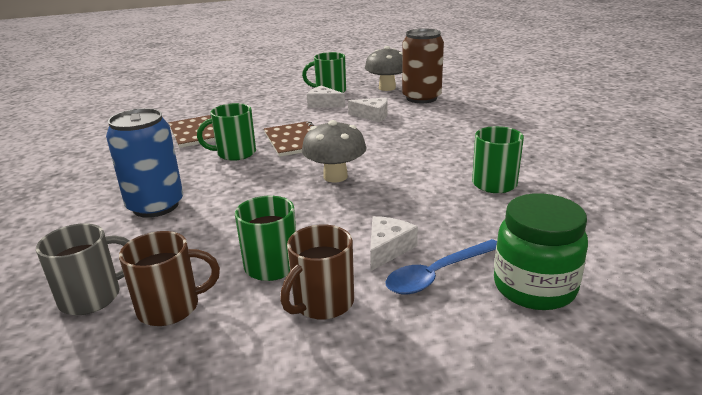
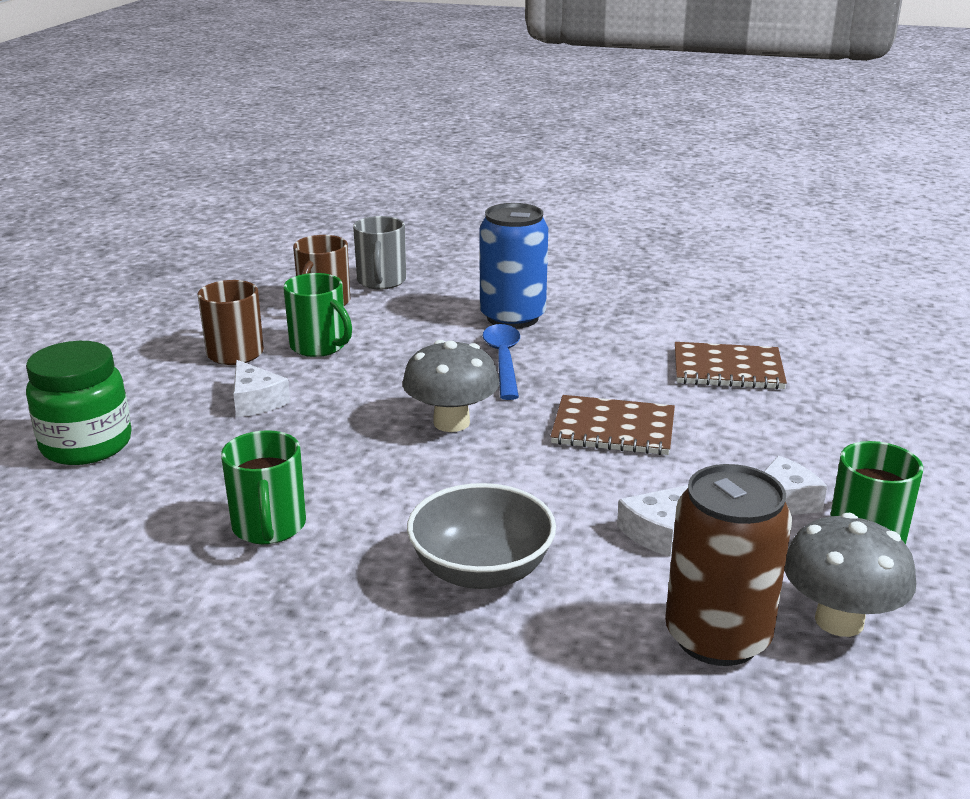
camera: 120 degrees right, 0 degrees up
(235, 153) = (613, 378): green mug -> none
(437, 274) = (182, 409): blue spoon -> blue spoon (503, 360)
(446, 134) = (481, 570): none -> grey bowl

